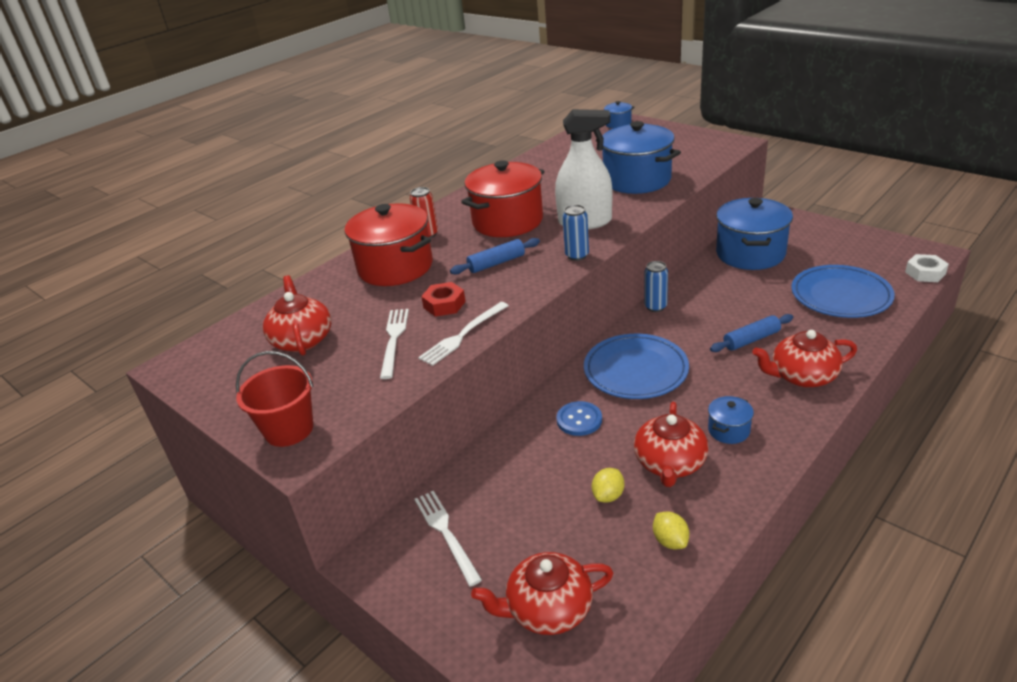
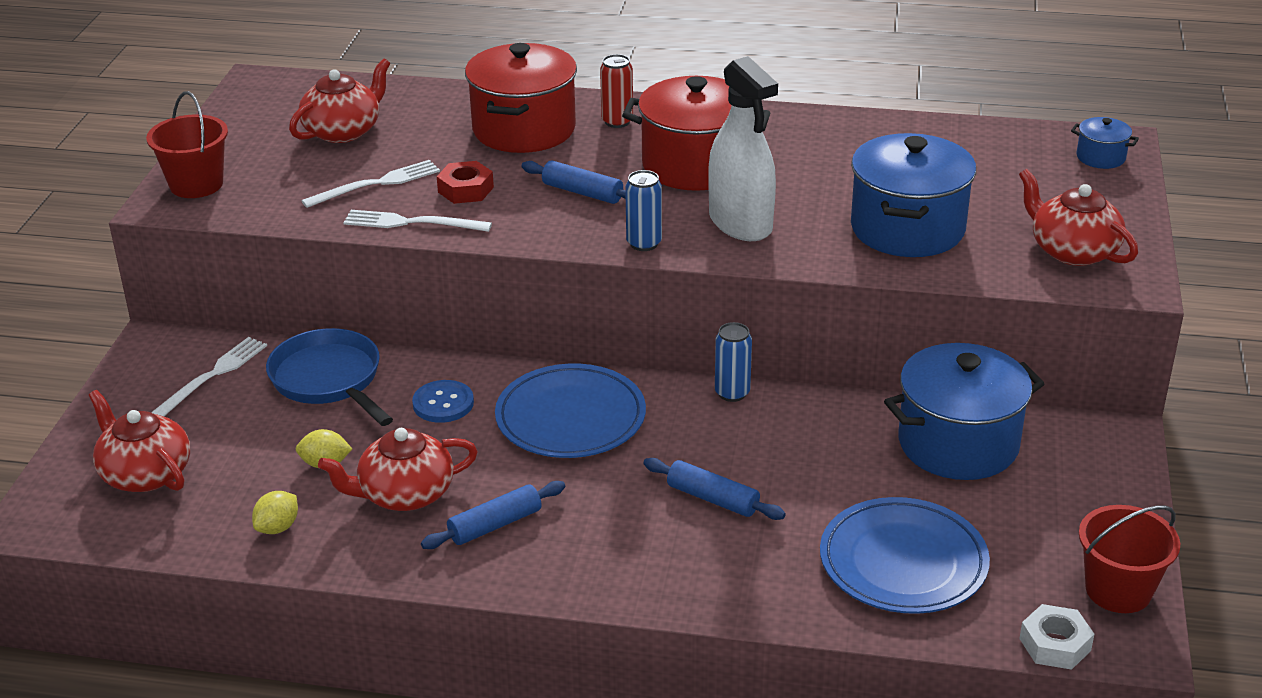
camera: 55 degrees right, 0 degrees up
(506, 468) = (329, 380): none -> blue pan
(728, 430) = (495, 525): blue pot -> blue rolling pin
(802, 376) = (655, 564): red teapot -> red teapot (1072, 251)
(890, 246) = (1118, 590): none -> red bucket

